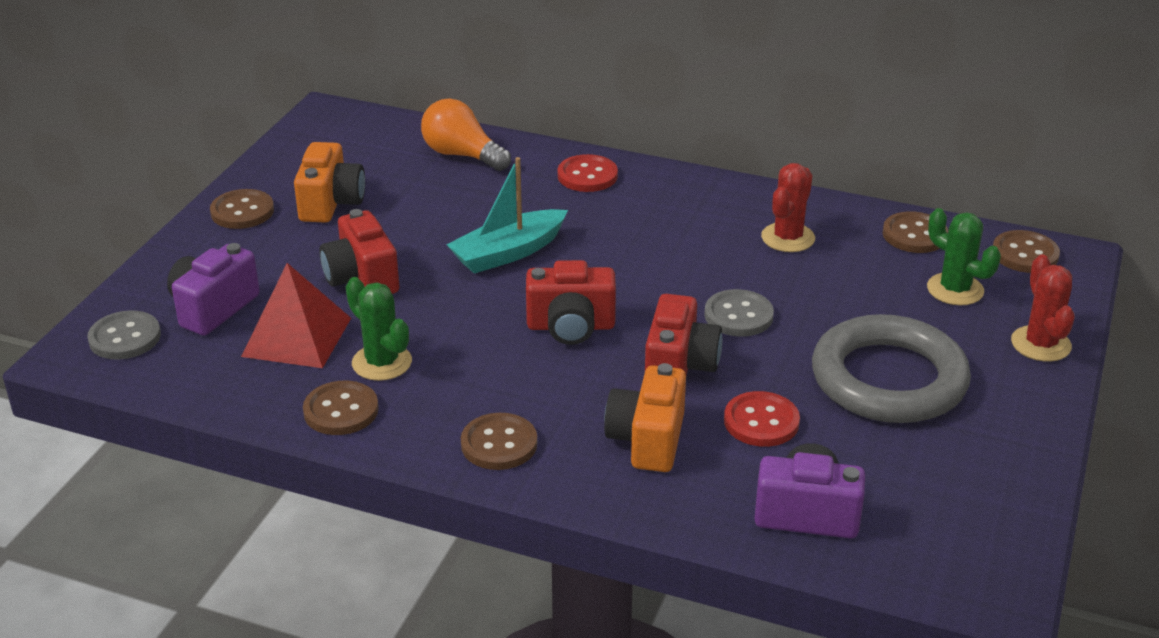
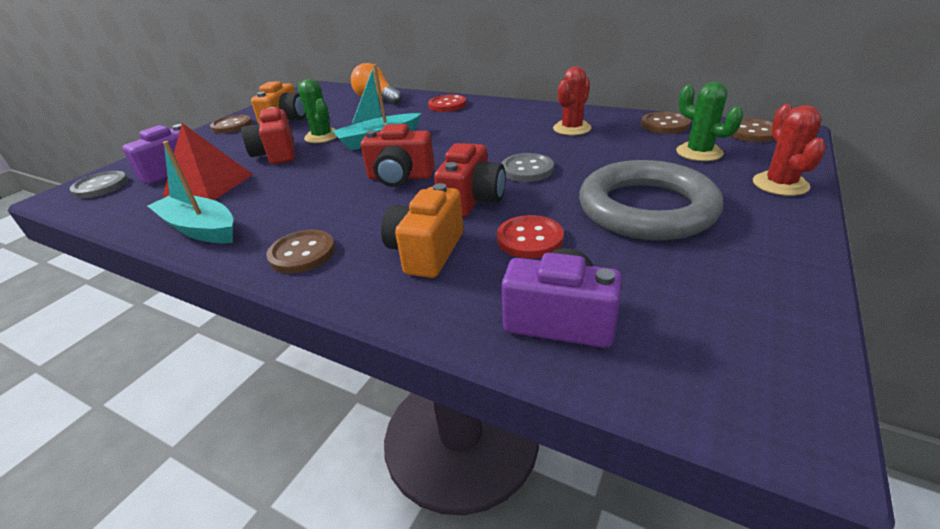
camera: 10 degrees right, 0 degrees up
(341, 410) = (200, 229): brown button -> turquoise boat
(382, 362) = (253, 199): green cactus -> green cactus (322, 136)

